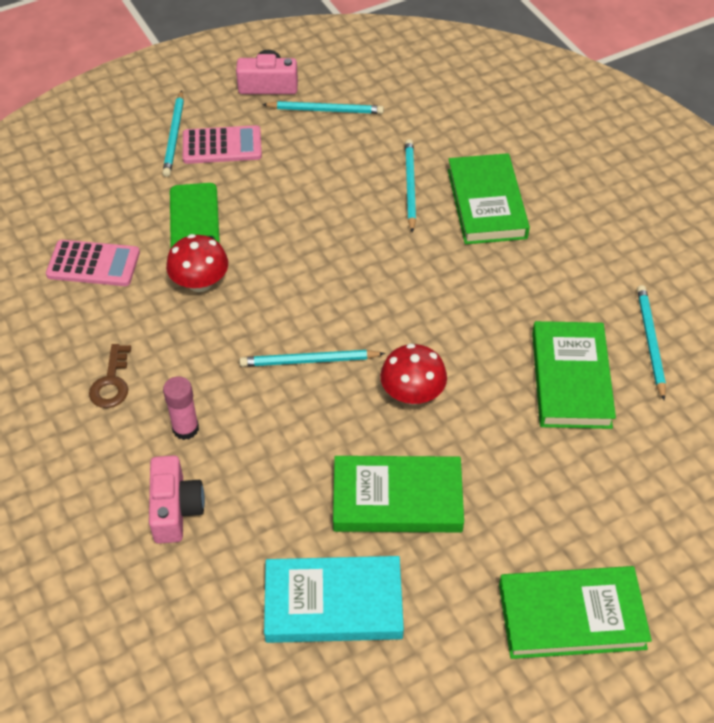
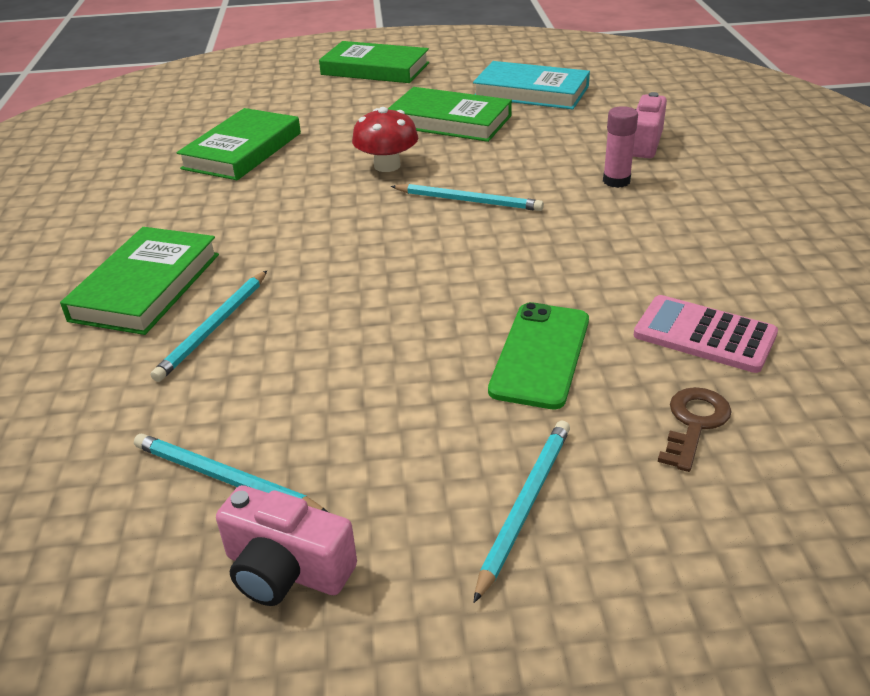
camera: 155 degrees left, 15 degrees down
(112, 382) = (689, 223): brown key -> brown key (694, 423)
(200, 282) = (559, 285): red mushroom -> none
(222, 146) = (445, 461): pink calculator -> none
(650, 342) = (147, 158): turquoise pencil -> none

